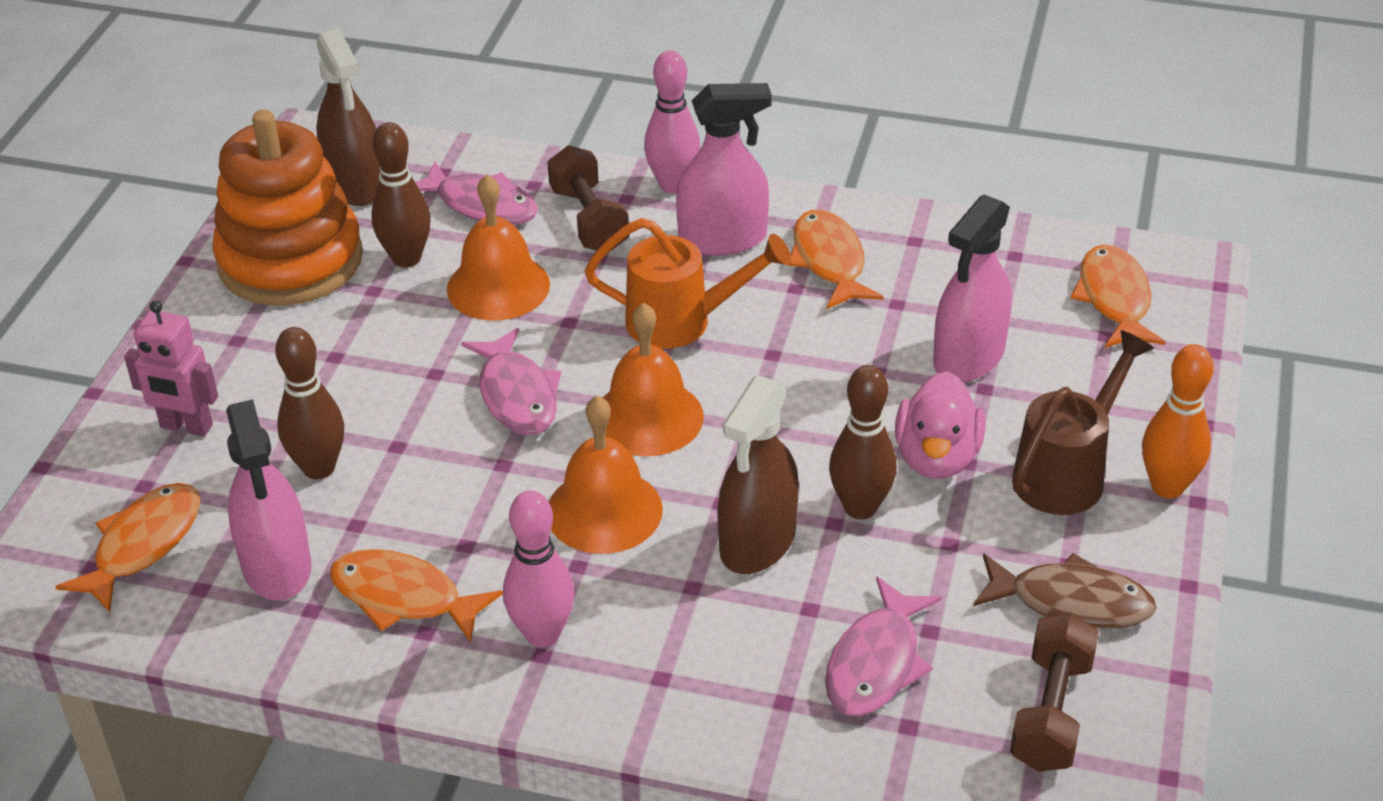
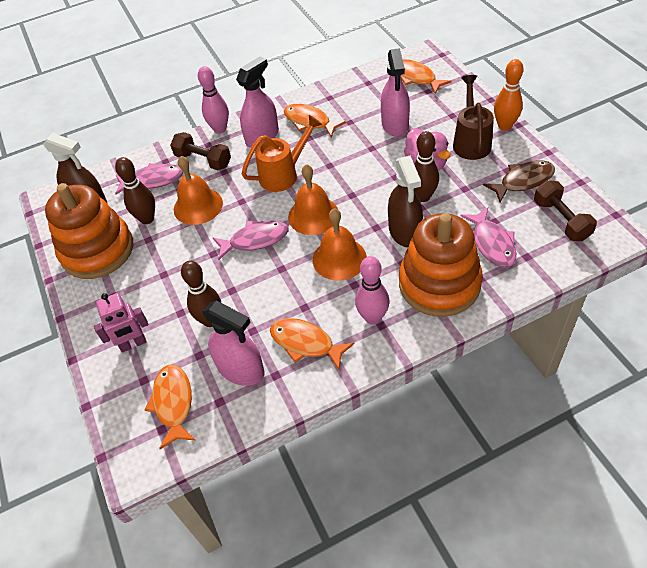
camera: 35 degrees left, 10 degrees up
(404, 597) = (306, 343): orange fish -> orange fish turned 45 degrees clockwise
(517, 395) = (255, 240): pink fish -> pink fish turned 45 degrees counterclockwise
(707, 660) = (439, 284): none -> orange stacking toy

